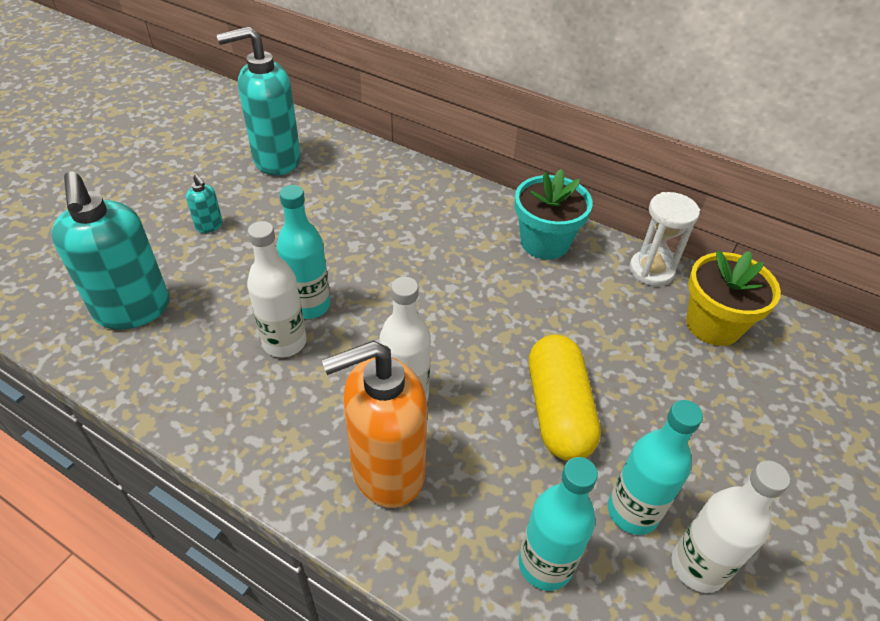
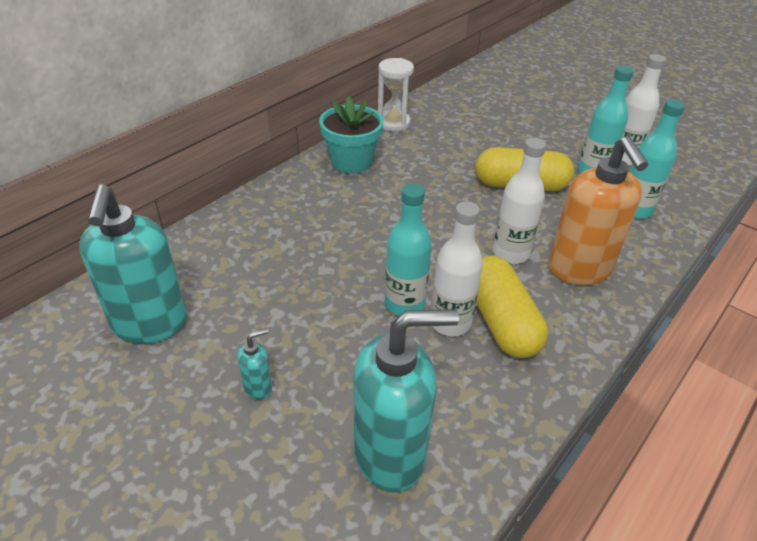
camera: 80 degrees left, 5 degrees down
(288, 386) = (501, 321): none -> yellow capsule
(713, 325) = (448, 112): yellow flower pot -> none

